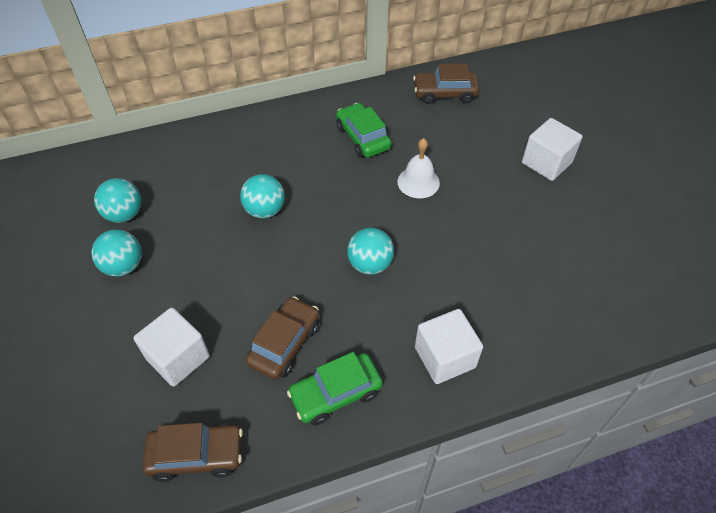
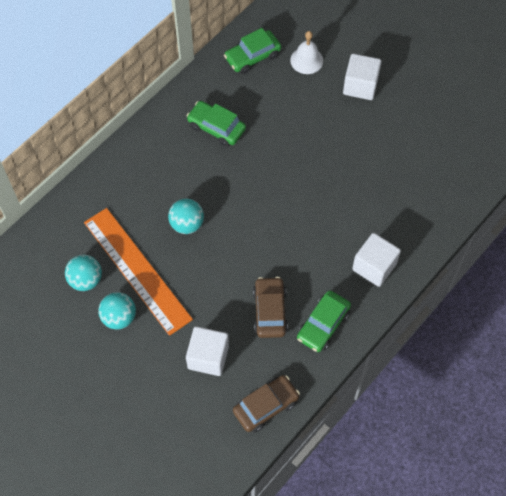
camera: 30 degrees left, 10 degrees up
(180, 229) = (137, 270): none -> orange ruler
(370, 264) = (288, 228): turquoise ball -> none
(418, 182) = (280, 146): white bell -> white bell (306, 60)
(445, 93) = (252, 56): brown car -> green car

